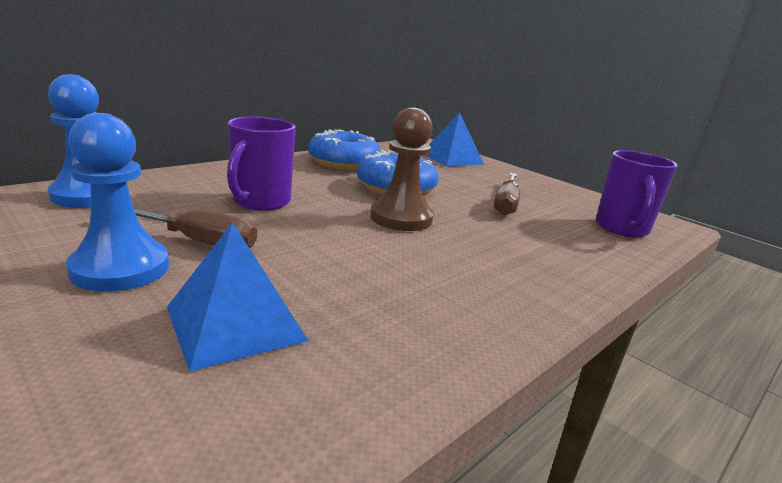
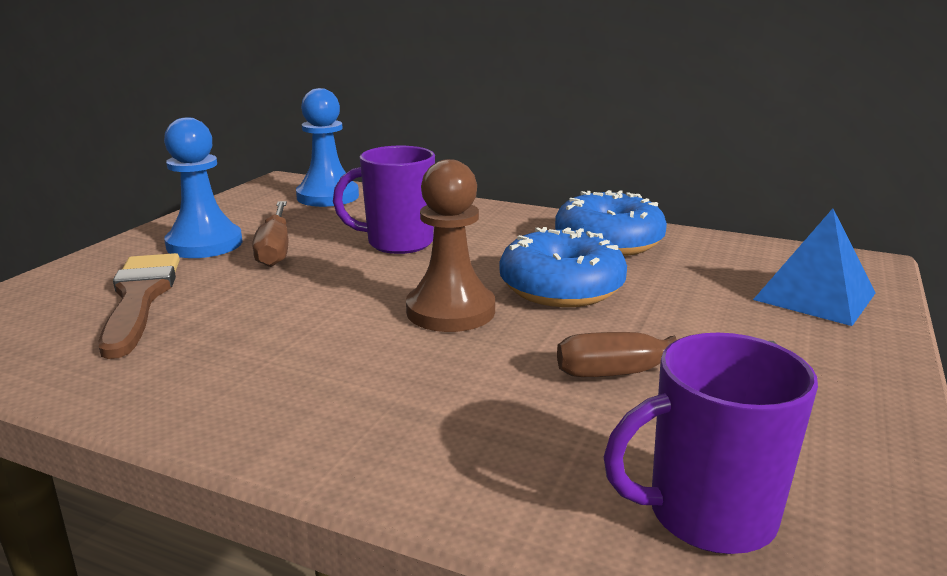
camera: 70 degrees right, 0 degrees up
(235, 323) = (140, 298): blue pyramid -> brown brush

